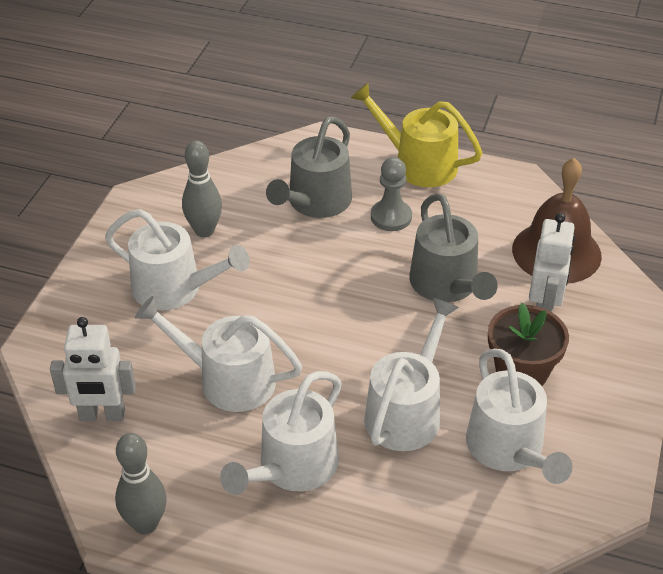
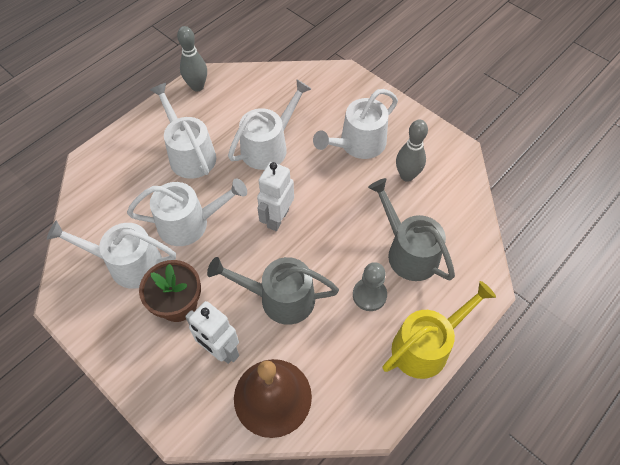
camera: 115 degrees right, 15 degrees up
(102, 415) = (277, 87): white robot -> white robot (277, 218)
(407, 412) = (190, 223): white watering can -> white watering can turned 60 degrees counterclockwise

